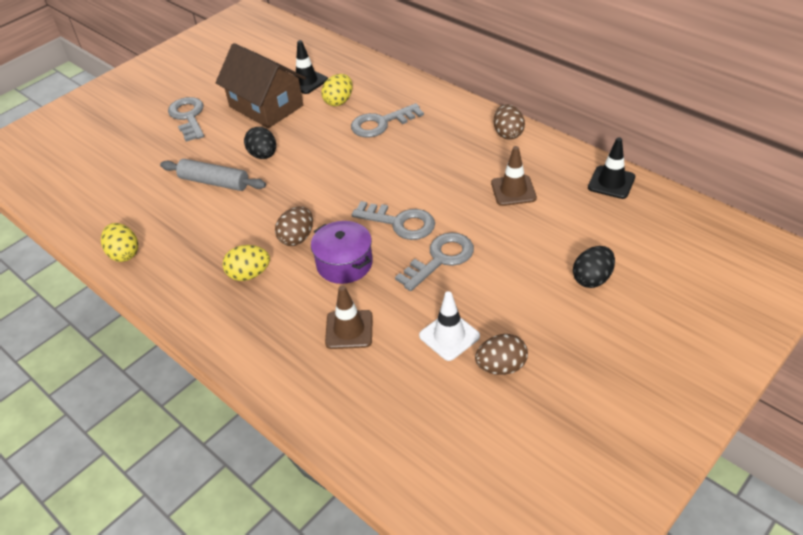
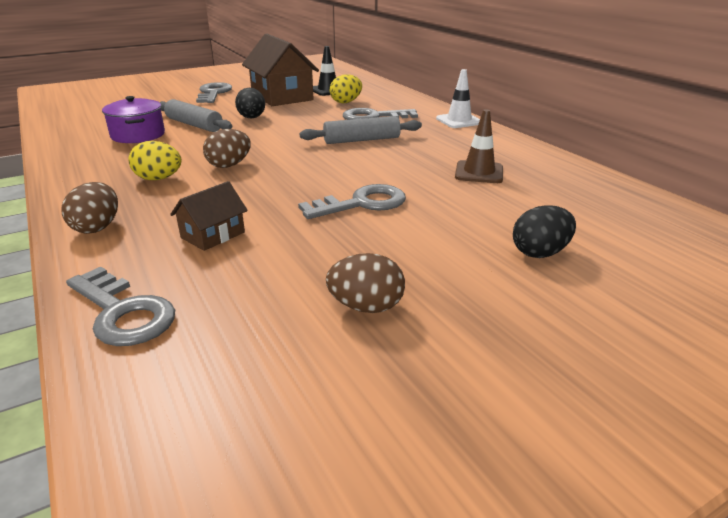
camera: 15 degrees right, 15 degrees down
(124, 254) = (69, 148): yellow egg -> none
(344, 263) = (257, 188): purple pot -> purple pot (138, 135)
(349, 329) = (213, 235): brown traffic cone -> brown house
(391, 166) = (361, 140): none -> grey rolling pin
(400, 222) = (339, 173): grey key -> grey key (123, 312)
(449, 336) = (322, 264): white traffic cone -> white traffic cone (459, 121)
(508, 134) = (496, 139): brown egg -> brown egg (97, 227)
(611, 182) = (599, 185): black traffic cone -> none

